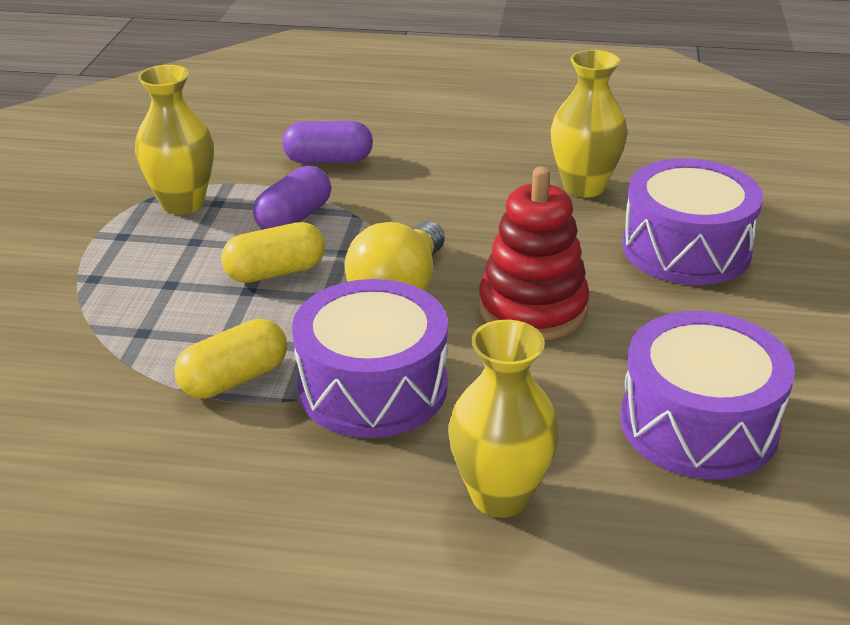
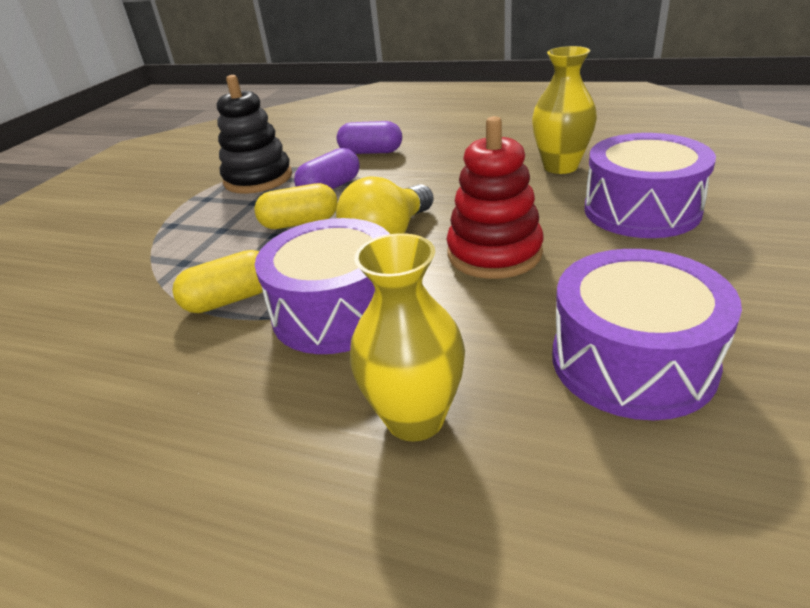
camera: 15 degrees right, 0 degrees up
(183, 203) = (258, 179): yellow vase -> black stacking toy

